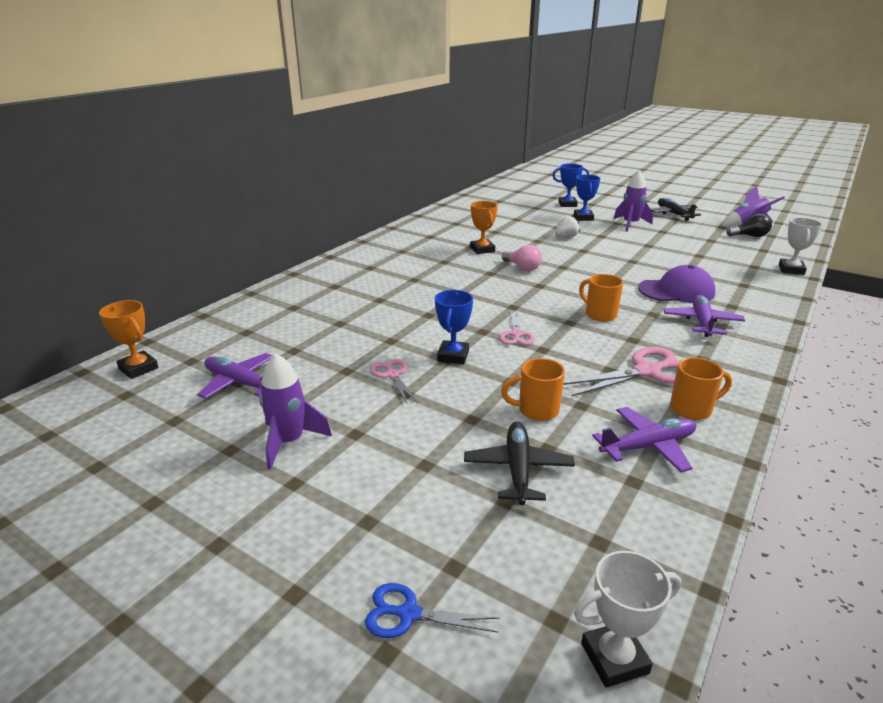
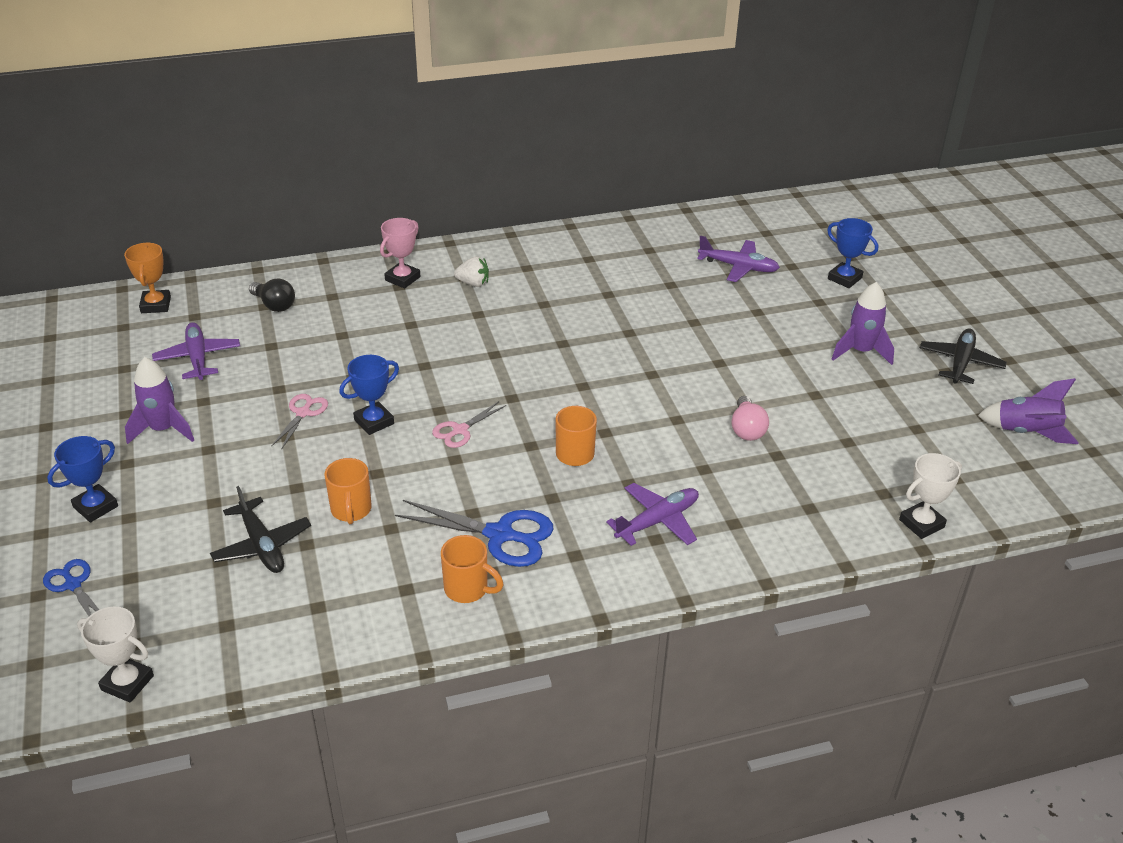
camera: 40 degrees right, 10 degrees up
(330, 282) = (402, 278): none -> pink trophy
(482, 249) = (610, 306): orange trophy -> none
(518, 469) = (262, 545): black plane -> black plane turned 105 degrees clockwise
(522, 268) = (607, 353): pink light bulb -> pink light bulb (747, 429)
(536, 410) = (351, 510): orange mug -> orange mug turned 135 degrees counterclockwise
(566, 237) = (738, 332): white strawberry -> white strawberry (473, 283)
(583, 218) = (820, 311): blue trophy -> blue trophy (95, 507)
(647, 371) = (500, 535): pink scissors -> blue scissors
(648, 446) = (375, 592): purple plane -> purple plane (738, 267)
(676, 291) = (712, 471): purple cap -> none
(749, 236) = (988, 450): black light bulb -> black light bulb (274, 305)

